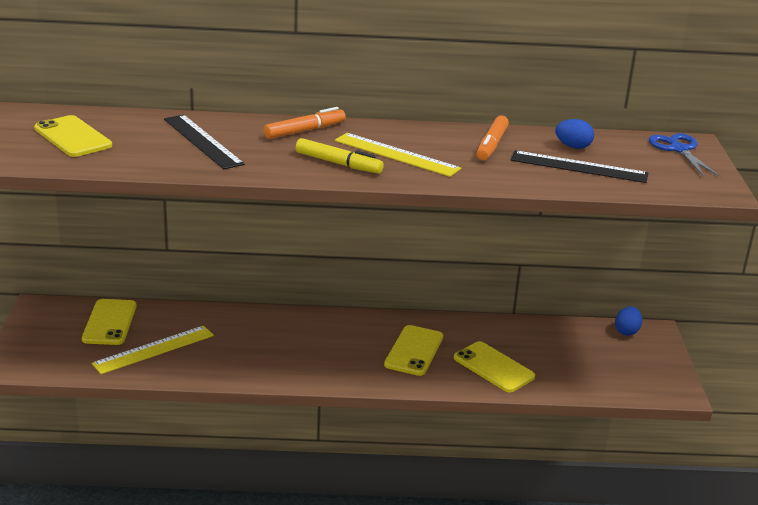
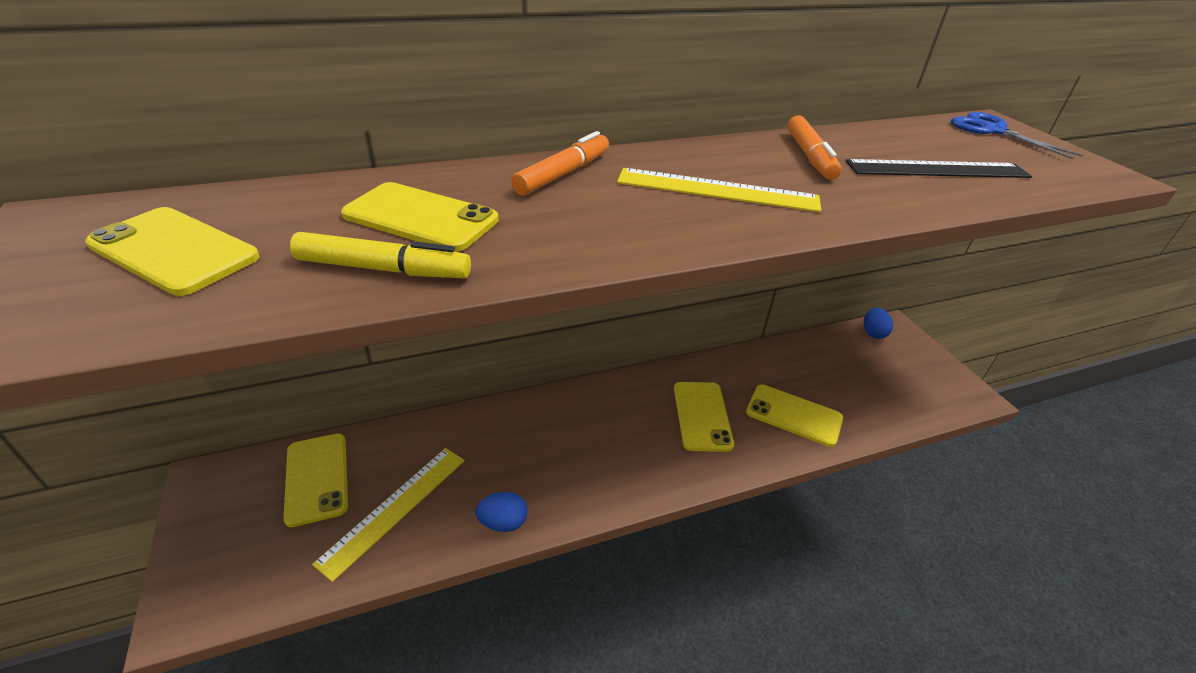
camera: 20 degrees left, 10 degrees up
(202, 141) = (421, 218): black ruler -> yellow phone
(338, 163) = (656, 219): yellow marker -> yellow marker (383, 269)
(573, 147) = (894, 144): blue egg -> blue egg (503, 522)

